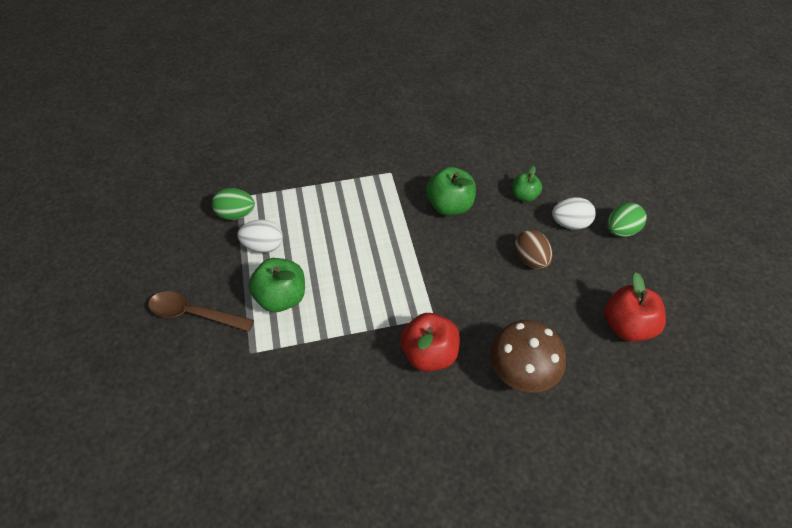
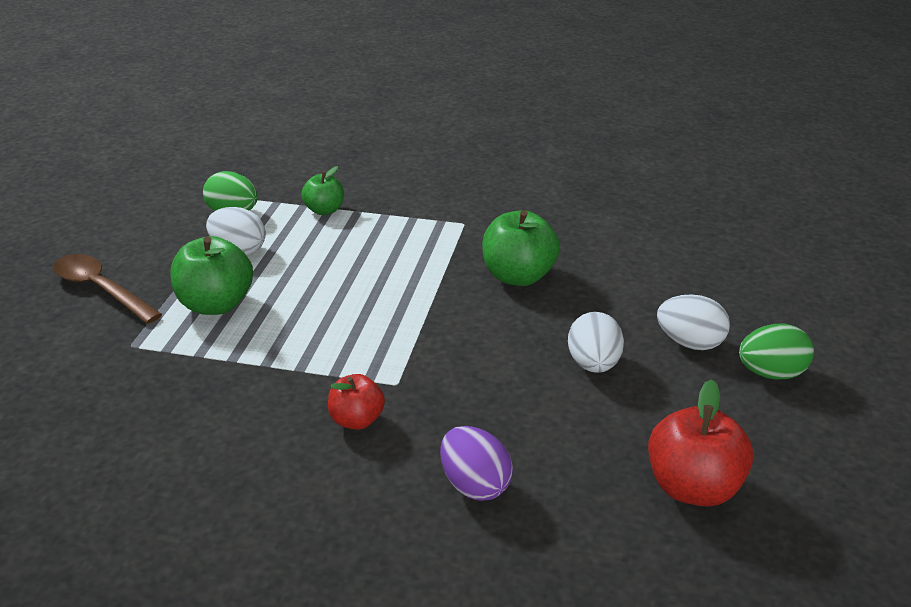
camera: 25 degrees right, 20 degrees down
(429, 353) = (356, 420): red apple -> red apple, size x0.61
(521, 372) = (474, 485): brown mushroom -> purple egg
(524, 196) = (640, 294): green apple -> green apple (324, 210)
(530, 259) = (593, 364): brown egg -> white egg

